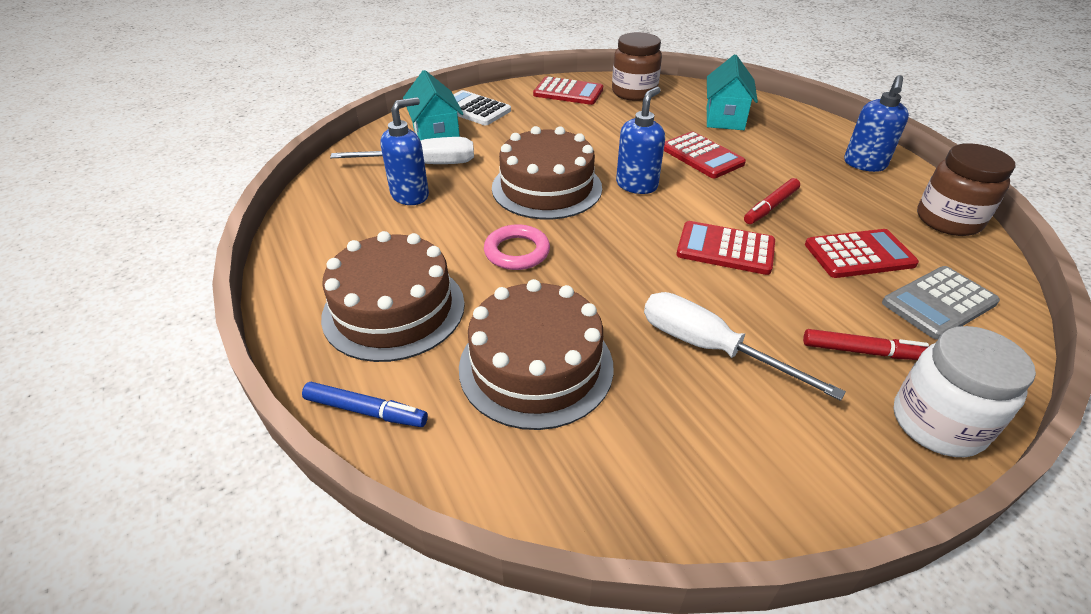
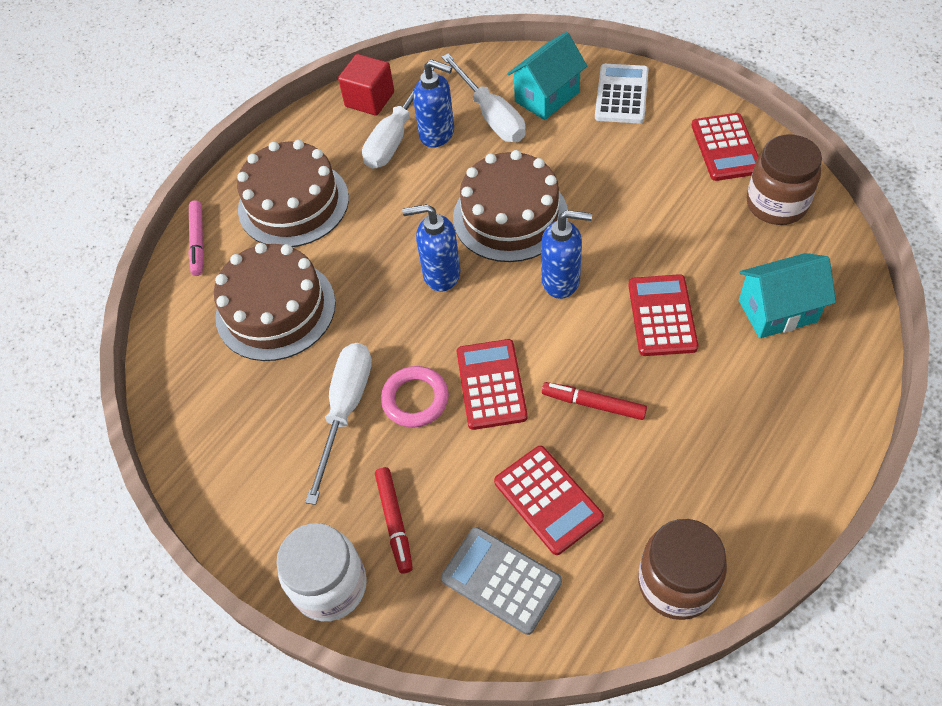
camera: 70 degrees right, 15 degrees up
(314, 219) = (369, 99): none -> red cube
(366, 411) = (198, 242): blue marker -> pink marker
(383, 218) = (395, 136): none -> white screwdriver
(517, 252) = (400, 239): pink ring -> pink ring (415, 399)
(701, 156) = (662, 316): red calculator -> red calculator turned 150 degrees clockwise
(864, 164) = (760, 480): blue soap dispenser -> blue soap dispenser (441, 274)

